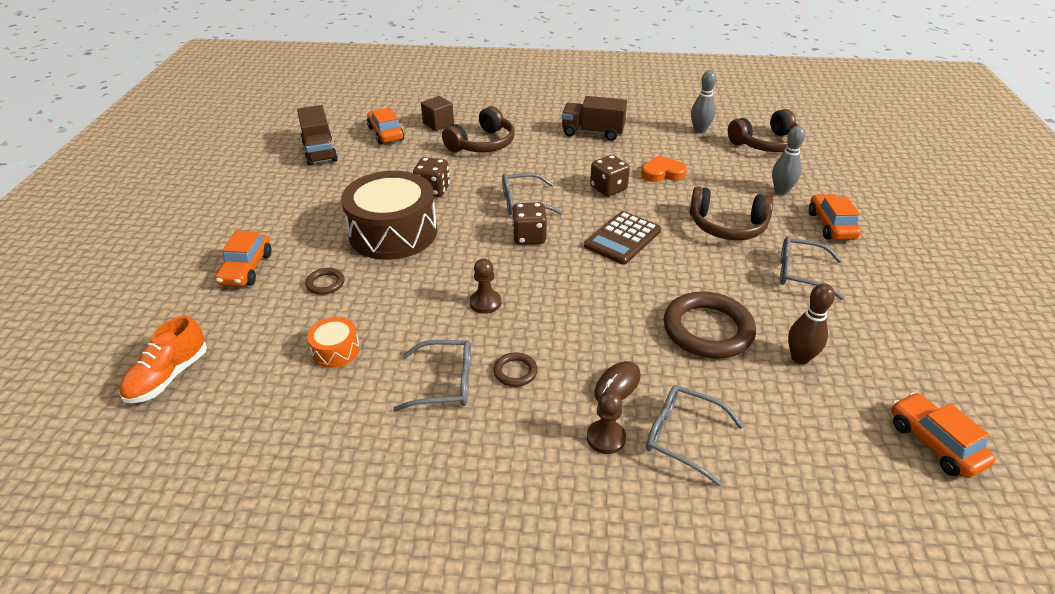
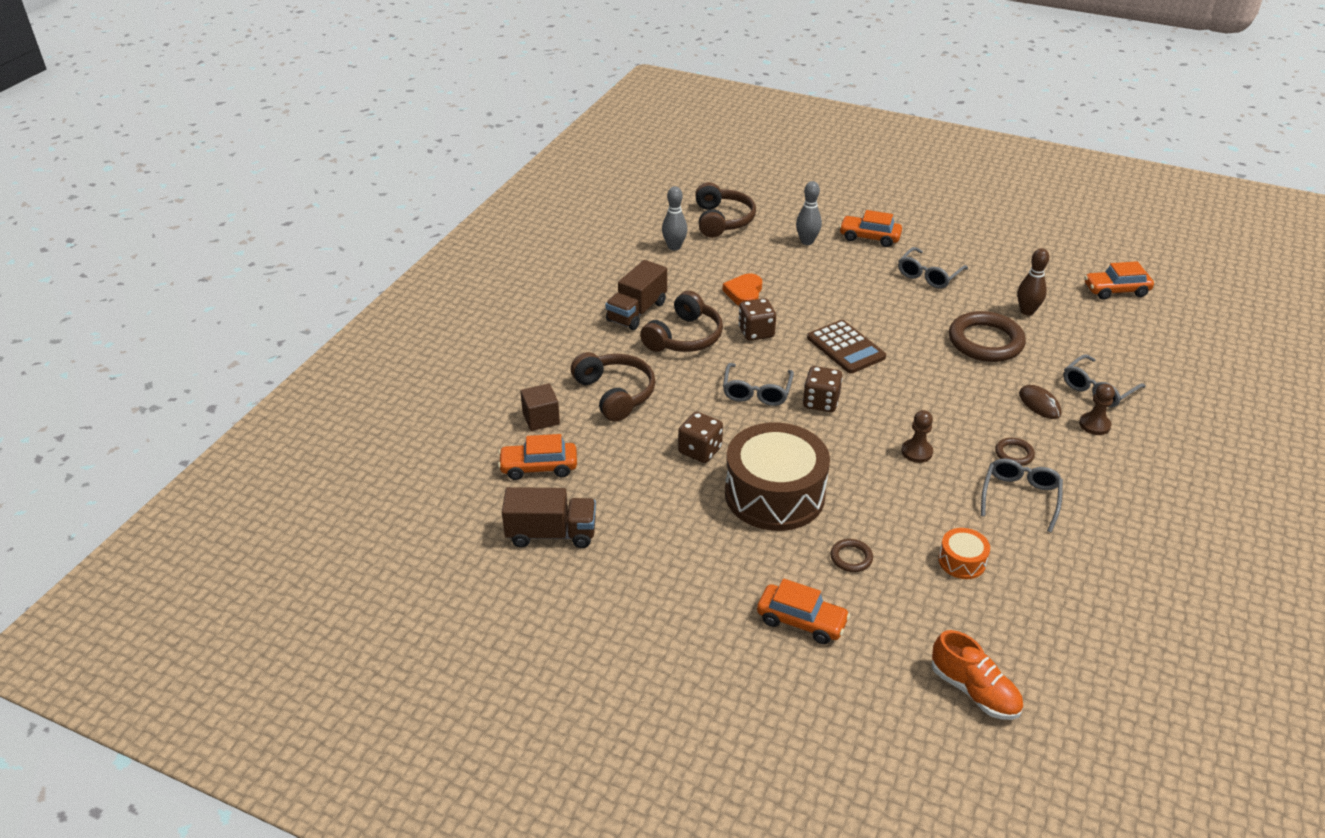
camera: 70 degrees left, 0 degrees up
(727, 226) = (850, 287): brown headphones -> brown headphones (684, 337)

